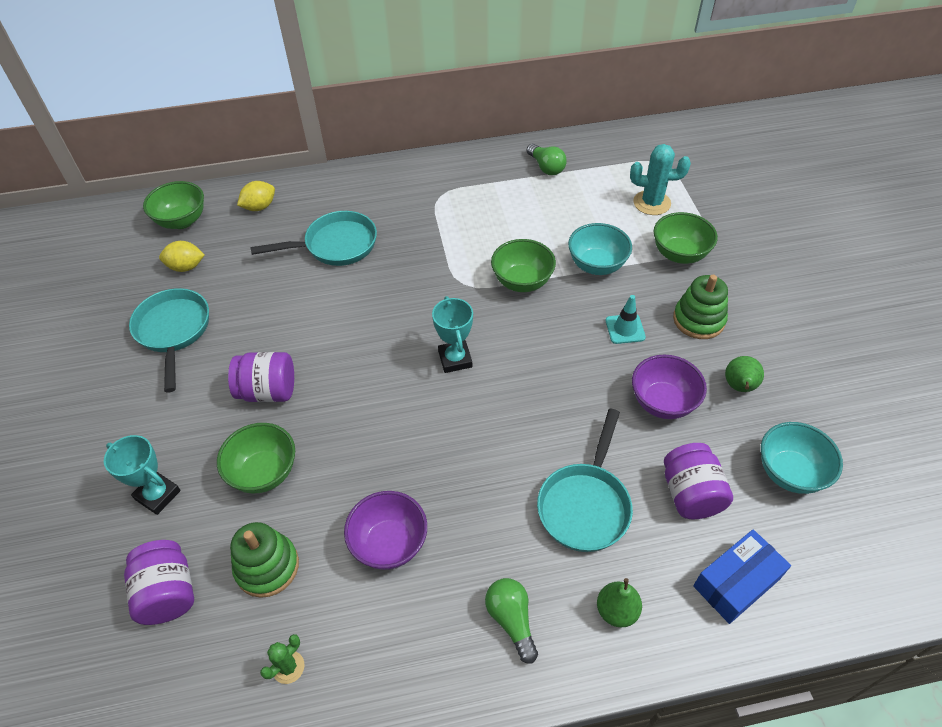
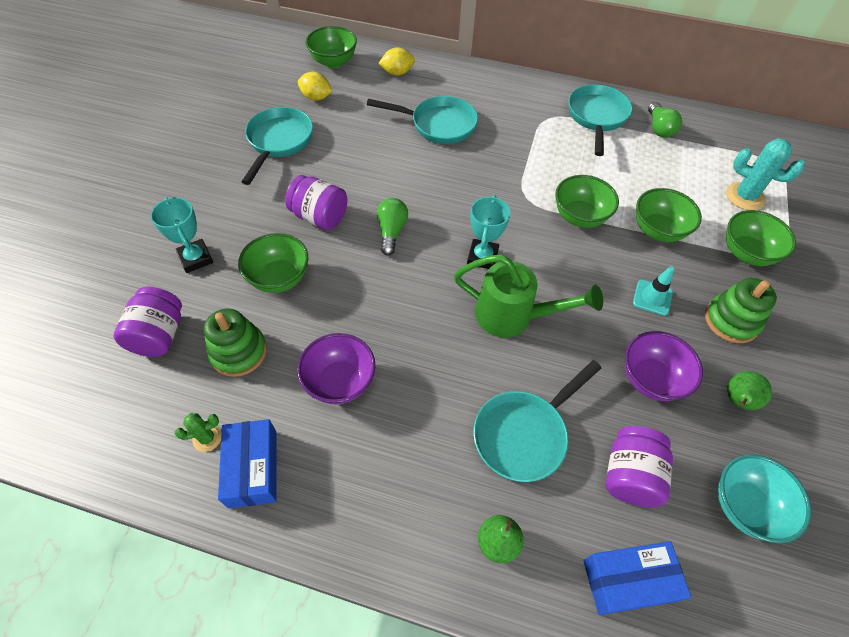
camera: 25 degrees right, 5 degrees up
(354, 670) = (253, 468): none -> blue box
(484, 178) = (597, 117): none -> turquoise pan
(511, 620) = (401, 499): green light bulb -> green light bulb (391, 231)
(516, 402) = (514, 317): none -> green watering can
(596, 265) = (657, 230): turquoise bowl -> green bowl

